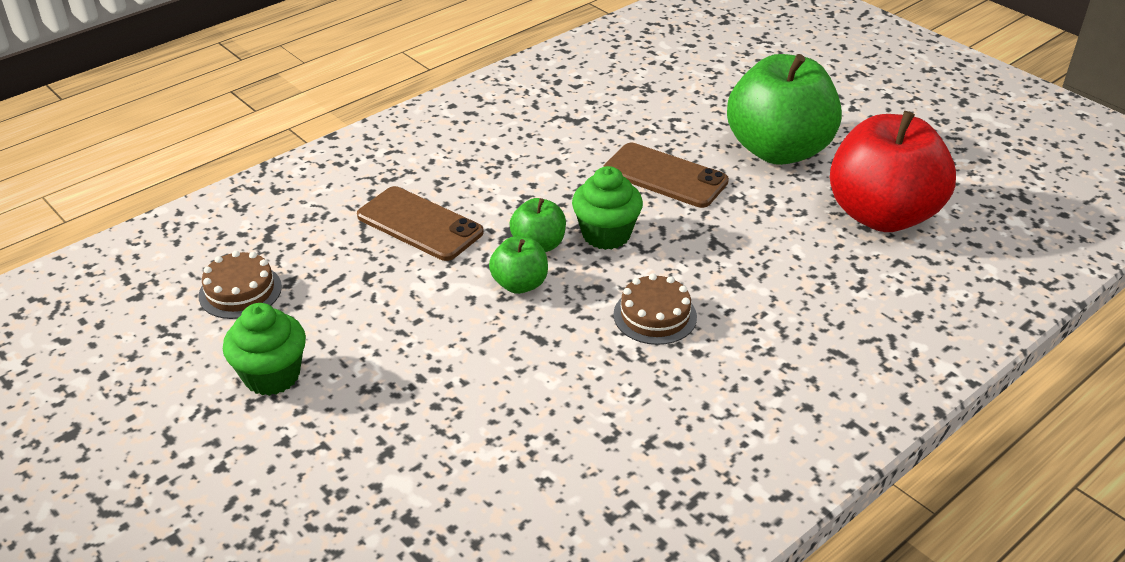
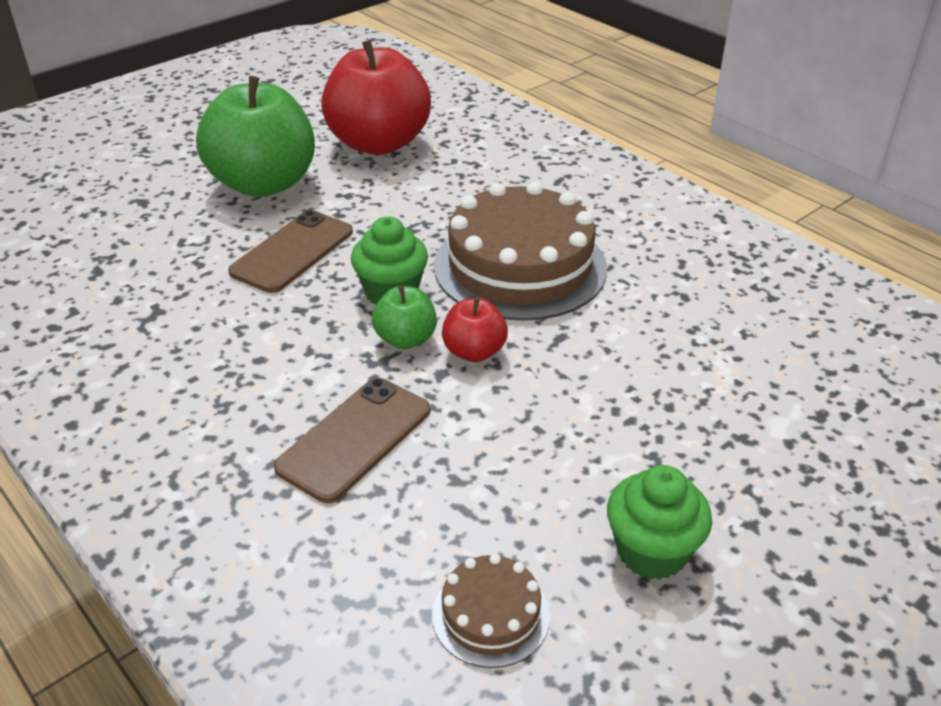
camera: 90 degrees left, 0 degrees up
(520, 284) = (474, 352): green apple -> red apple
(655, 315) = (520, 266): brown cake -> brown cake, size x2.15

